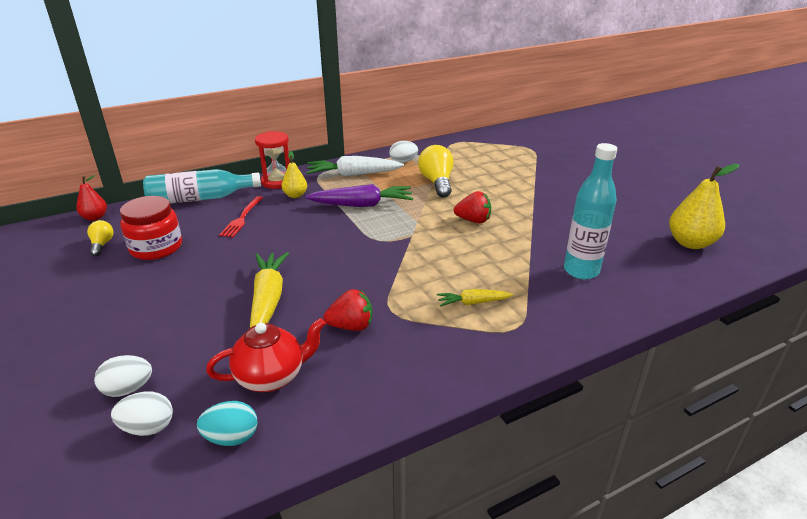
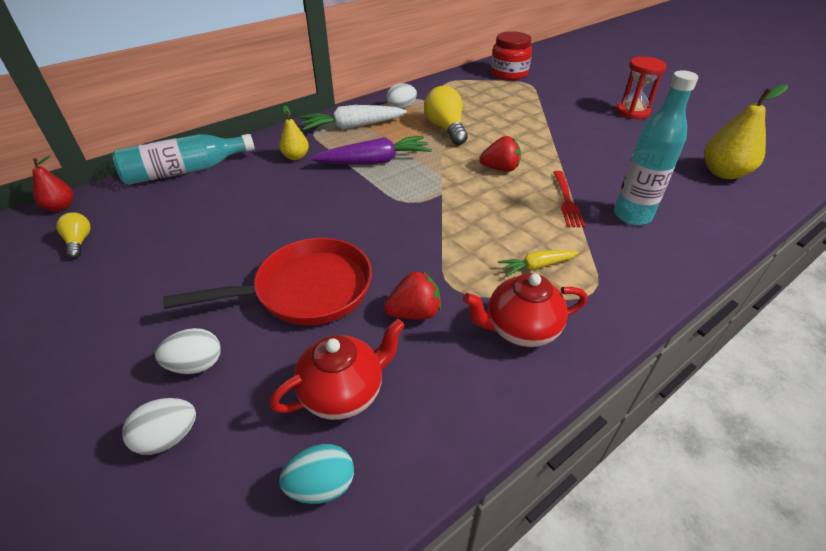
camera: 10 degrees left, 10 degrees up
(148, 428) = (210, 489): white egg -> white egg (196, 365)
(156, 248) = (149, 238): red jar -> red jar (509, 73)
(242, 218) = (243, 190): red fork -> red fork (567, 201)
(268, 299) = (306, 290): yellow carrot -> red pan
(277, 182) = (269, 142): red hourglass -> red hourglass (632, 112)
(437, 349) = (520, 329): none -> red teapot

